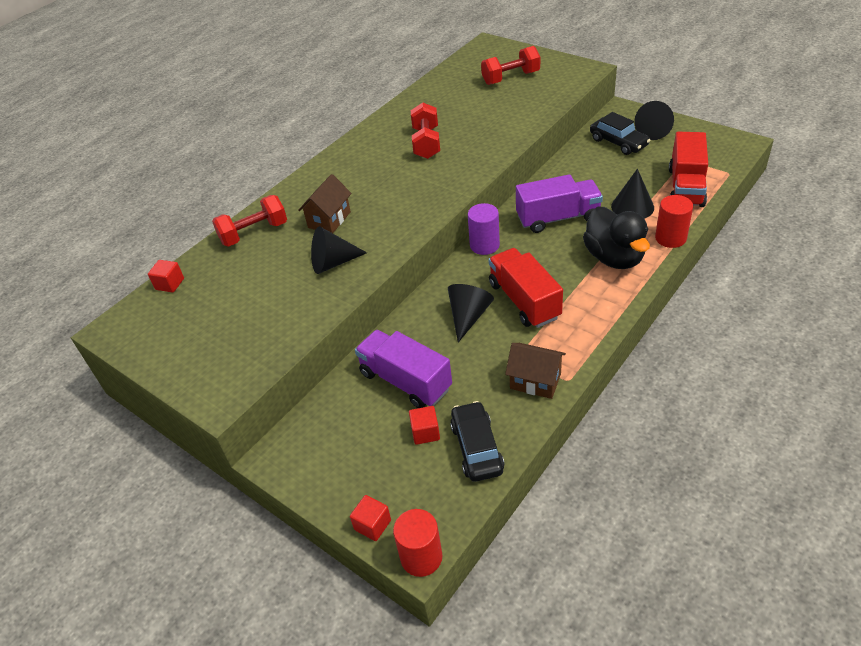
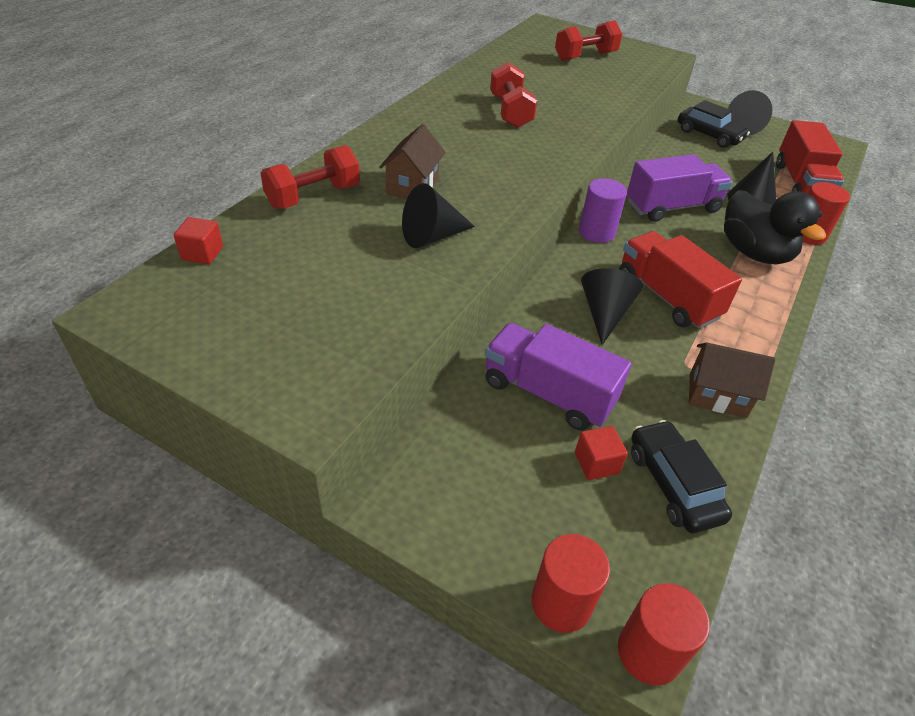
camera: 15 degrees left, 0 degrees up
(372, 525) = (561, 603): red cube -> red cylinder

